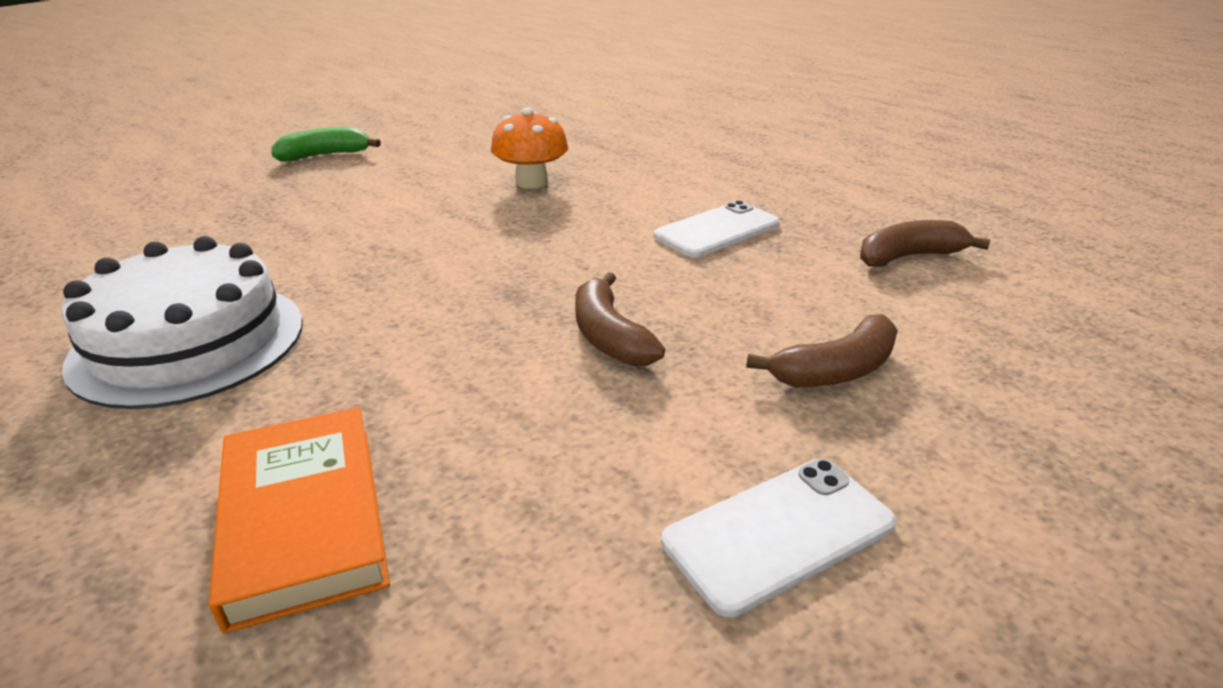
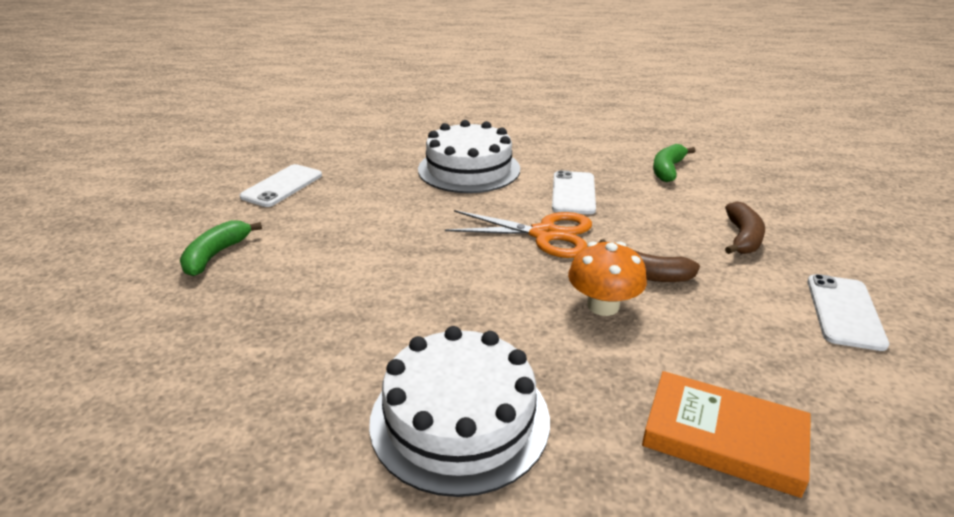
camera: 45 degrees left, 0 degrees up
(470, 127) = (282, 186): none -> white phone
(531, 182) = (418, 208): orange mushroom -> orange mushroom (603, 306)
(592, 251) = (545, 234): none -> orange scissors
(655, 169) = (469, 169): none -> white cake
(909, 257) = (667, 170): brown banana -> green banana

